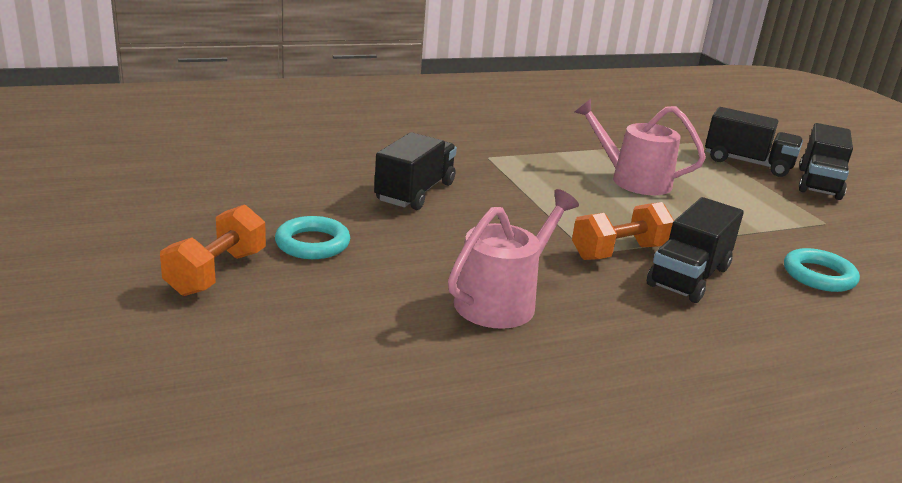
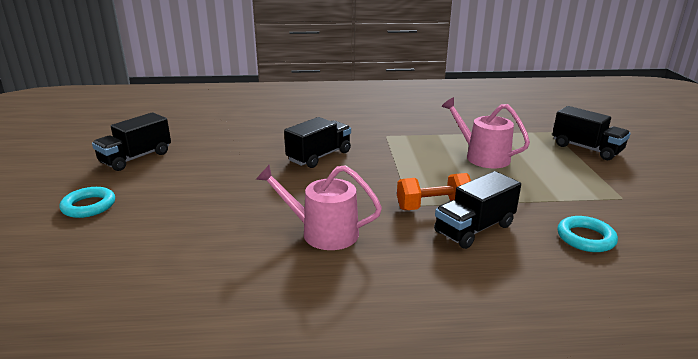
camera: 20 degrees right, 0 degrees up
(216, 273) = (160, 198): orange dumbbell -> none
(312, 243) = (230, 185): turquoise ring -> turquoise ring (89, 206)
(502, 301) = (323, 232): pink watering can -> pink watering can turned 135 degrees counterclockwise
(819, 183) = (639, 167): black truck -> black truck (136, 158)

